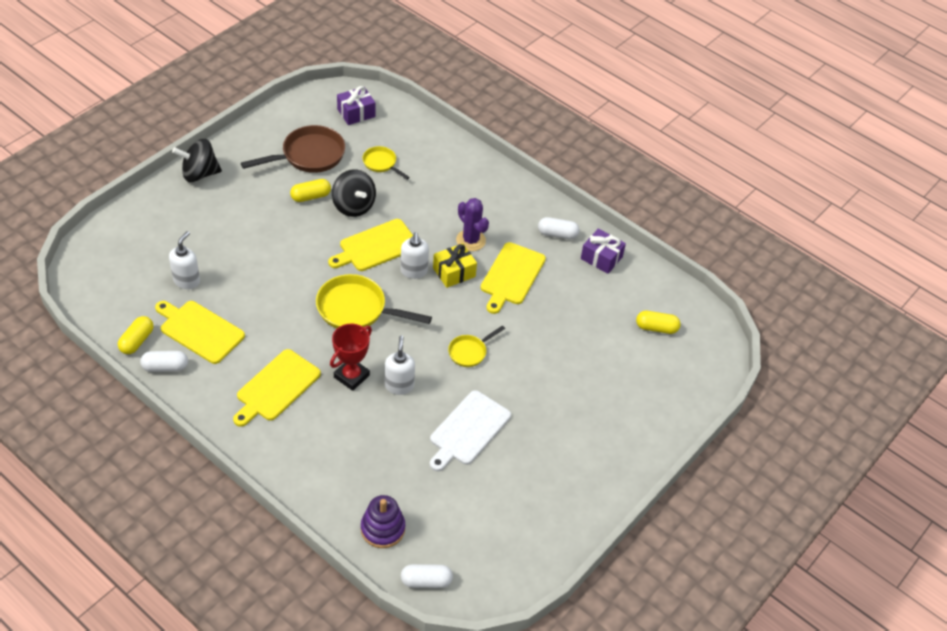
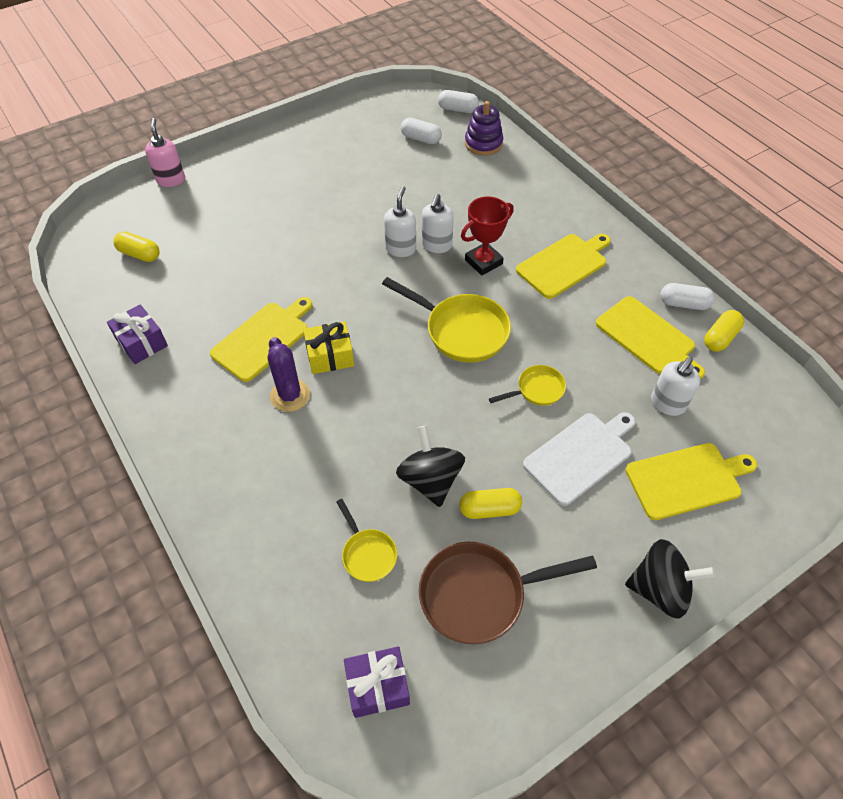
camera: 160 degrees left, 5 degrees up
(376, 246) = (416, 409): yellow cutting board -> yellow cutting board (687, 480)
(414, 271) = (379, 366): white soap dispenser -> white soap dispenser (400, 249)
(468, 430) = (383, 198): white cutting board -> white cutting board (580, 456)
(469, 352) = (351, 264): yellow pan -> yellow pan (536, 390)
(557, 234) = (174, 384): white capsule -> white capsule (421, 139)
(685, 411) = (171, 180): none -> pink soap dispenser

